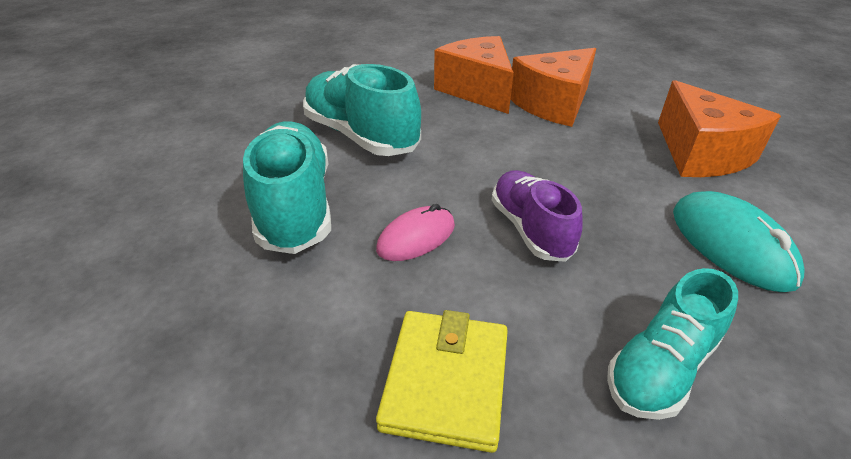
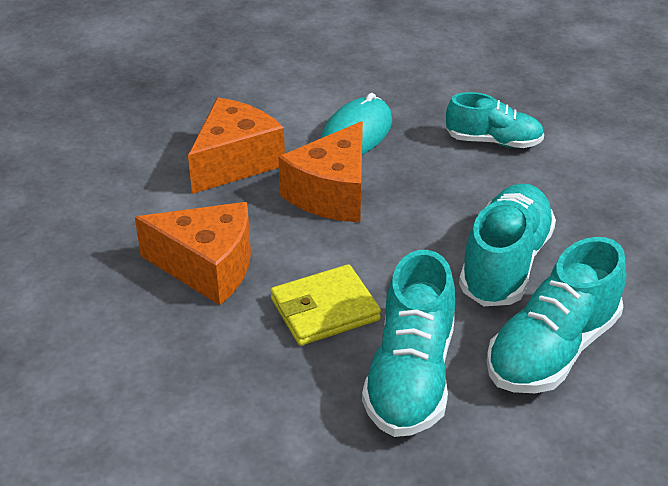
camera: 125 degrees left, 0 degrees up
(416, 237) = (505, 264): pink mouse -> turquoise shoe
(446, 381) = (590, 202): yellow wallet -> yellow wallet (325, 309)
(477, 90) = (221, 337): orange cheese -> orange cheese (332, 194)
(530, 229) = (433, 215): purple shoe -> none

